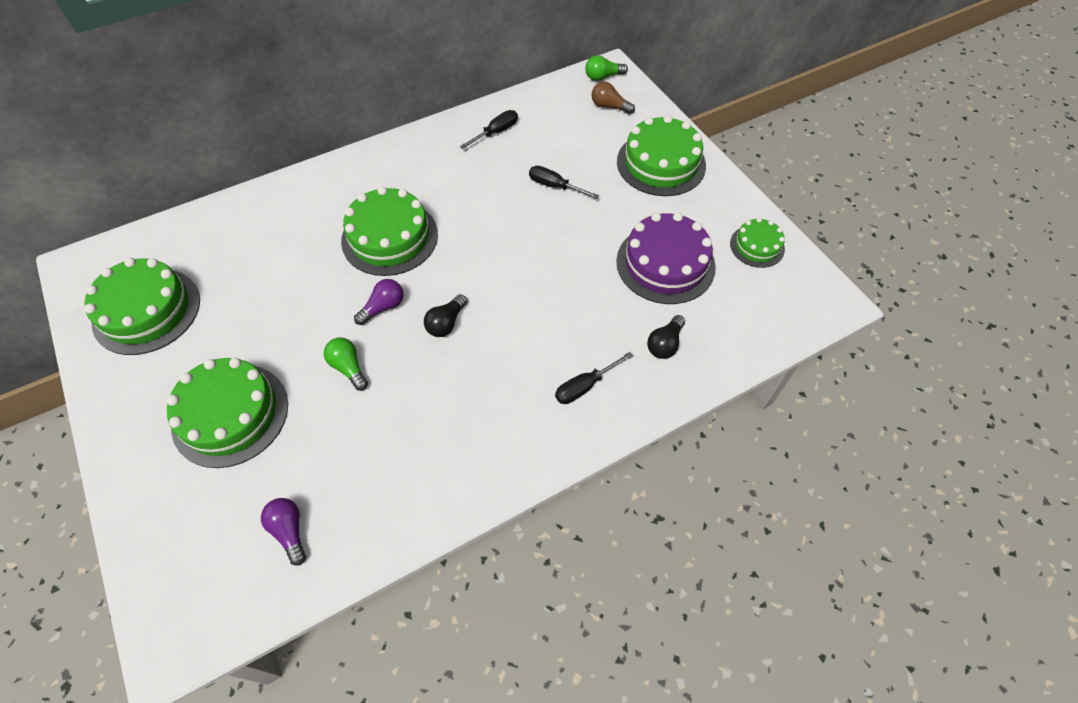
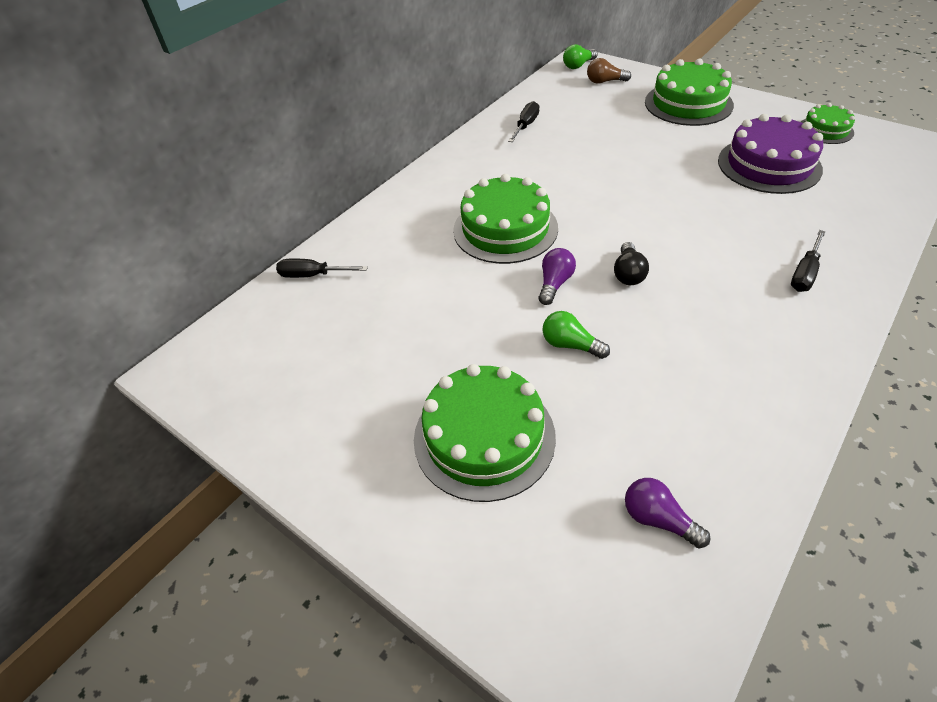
camera: 20 degrees left, 10 degrees down
(147, 310) = (298, 380): green cake -> none
(554, 186) = (617, 145): black screwdriver -> black screwdriver (312, 275)
(665, 344) = (834, 218): black light bulb -> none

